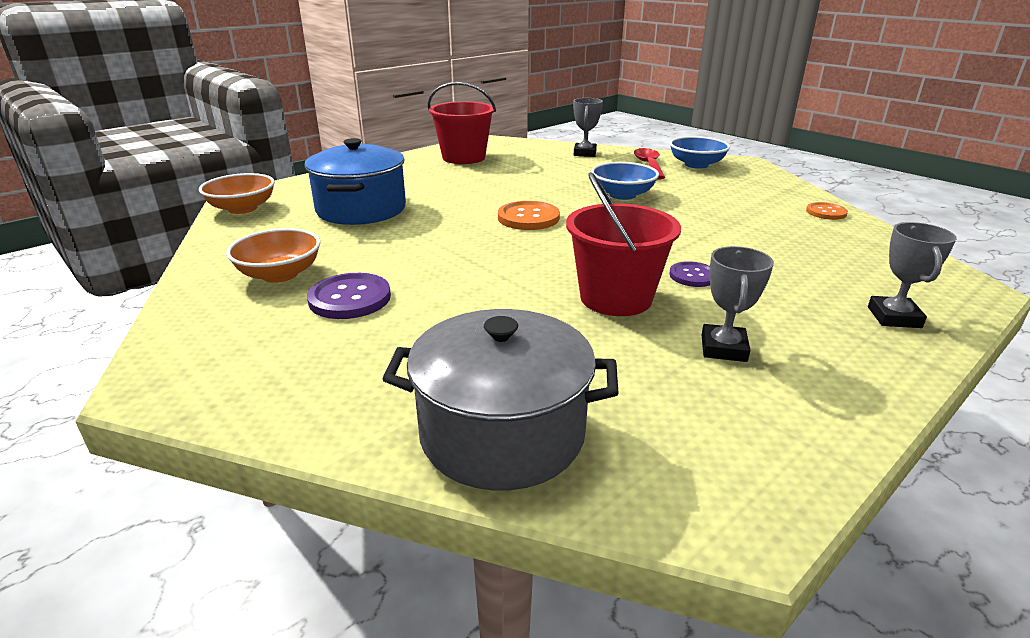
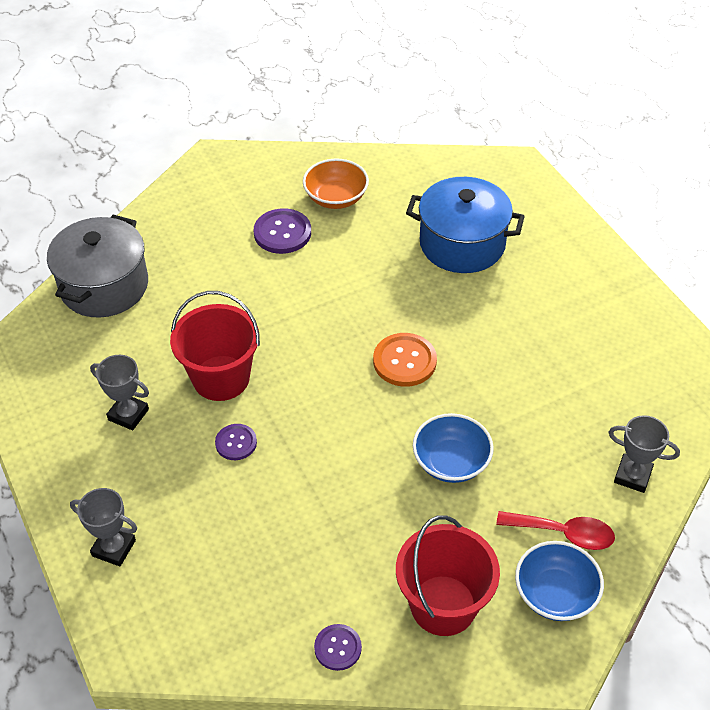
camera: 105 degrees right, 20 degrees up
(242, 208) = (485, 169): orange bowl -> none
(464, 157) = (628, 341): red bucket -> red bucket (443, 605)
(826, 212) = (338, 648): orange button -> purple button

